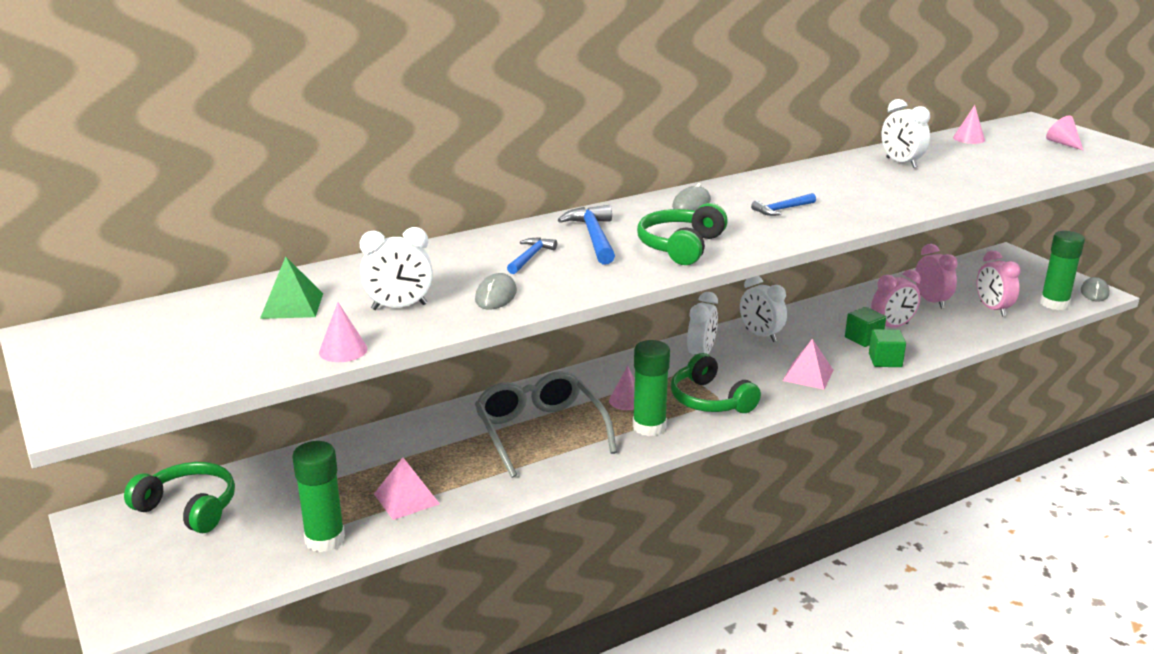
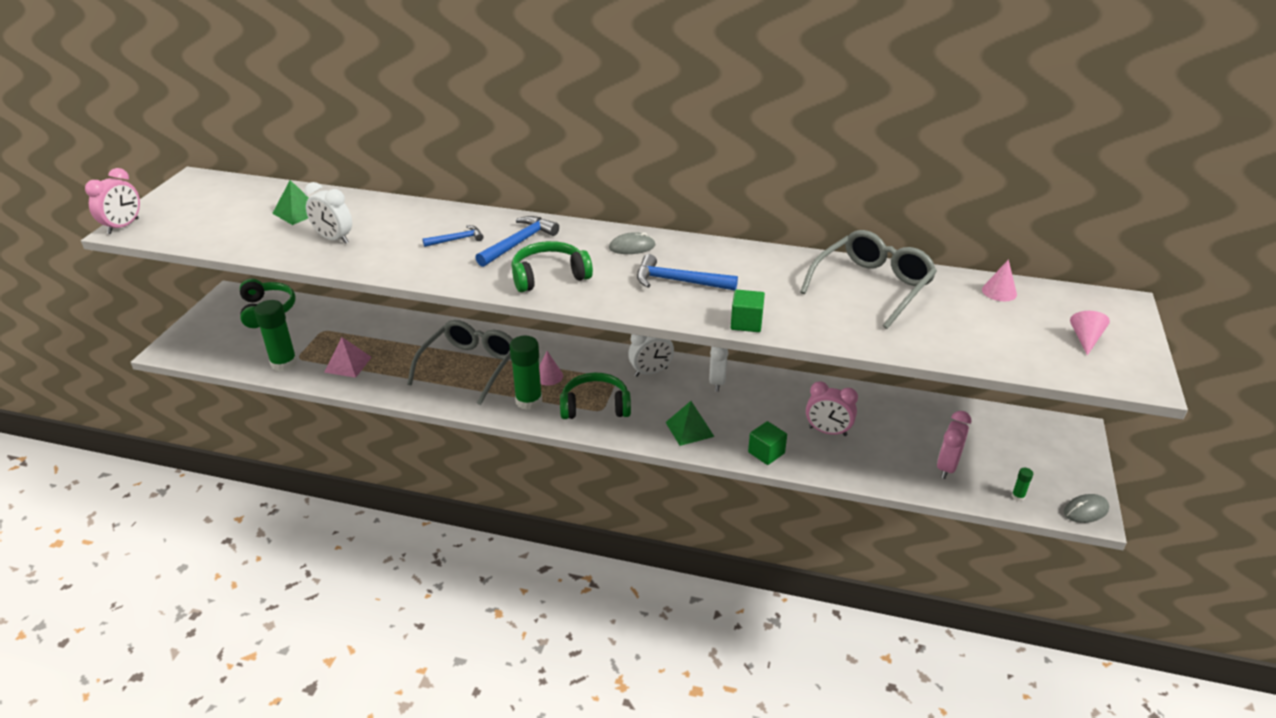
camera: 45 degrees right, 10 degrees up
(343, 350) = (262, 252): pink cone -> none
(496, 295) = (386, 256): grey mouse -> none
(710, 400) = (595, 406): green headphones -> green headphones turned 75 degrees clockwise
(782, 209) = (678, 281): blue hammer -> blue hammer, size x1.63
(808, 375) = (689, 429): pink pyramid -> green pyramid
(863, 339) = (785, 427): green cube -> green cube (746, 323)
(901, 163) = (872, 286): white clock -> grey glasses
(931, 301) = (905, 431): pink clock -> pink clock (123, 226)
(1054, 304) = (1018, 496): green glue stick -> green glue stick, size x0.42

